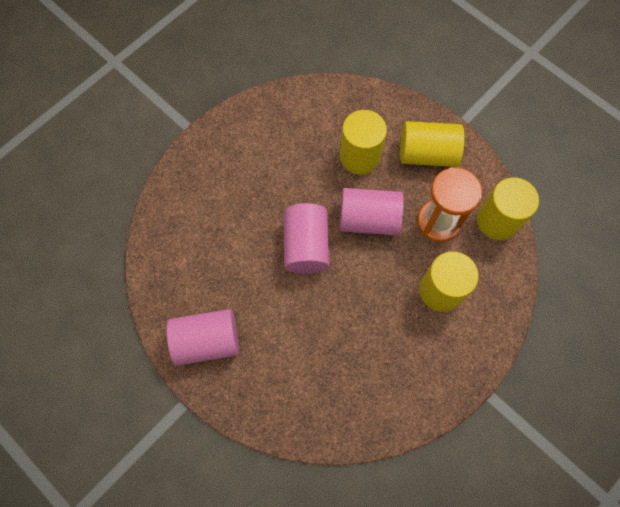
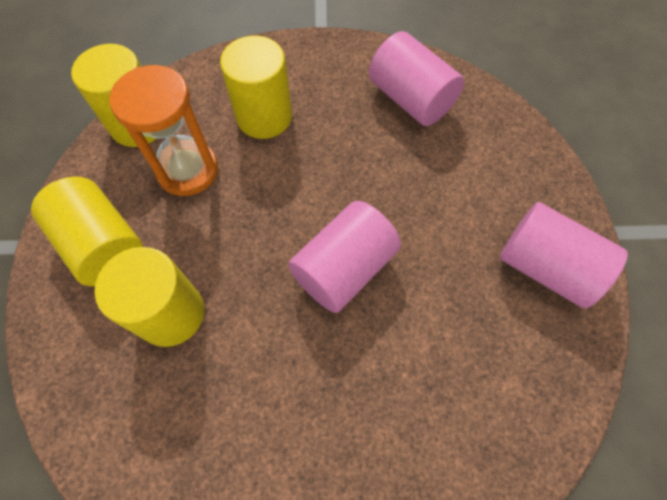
camera: 135 degrees left, 5 degrees down
(368, 219) = (249, 234): pink cylinder -> pink cylinder (411, 99)

